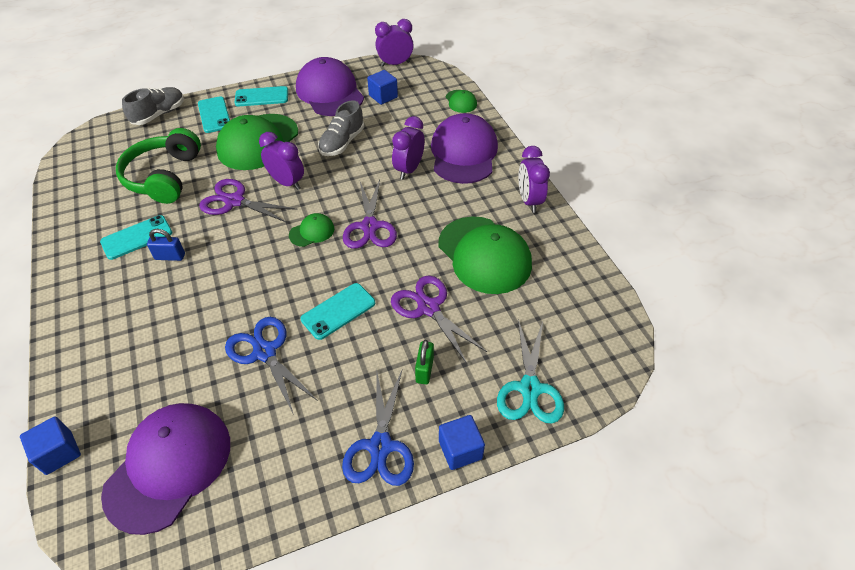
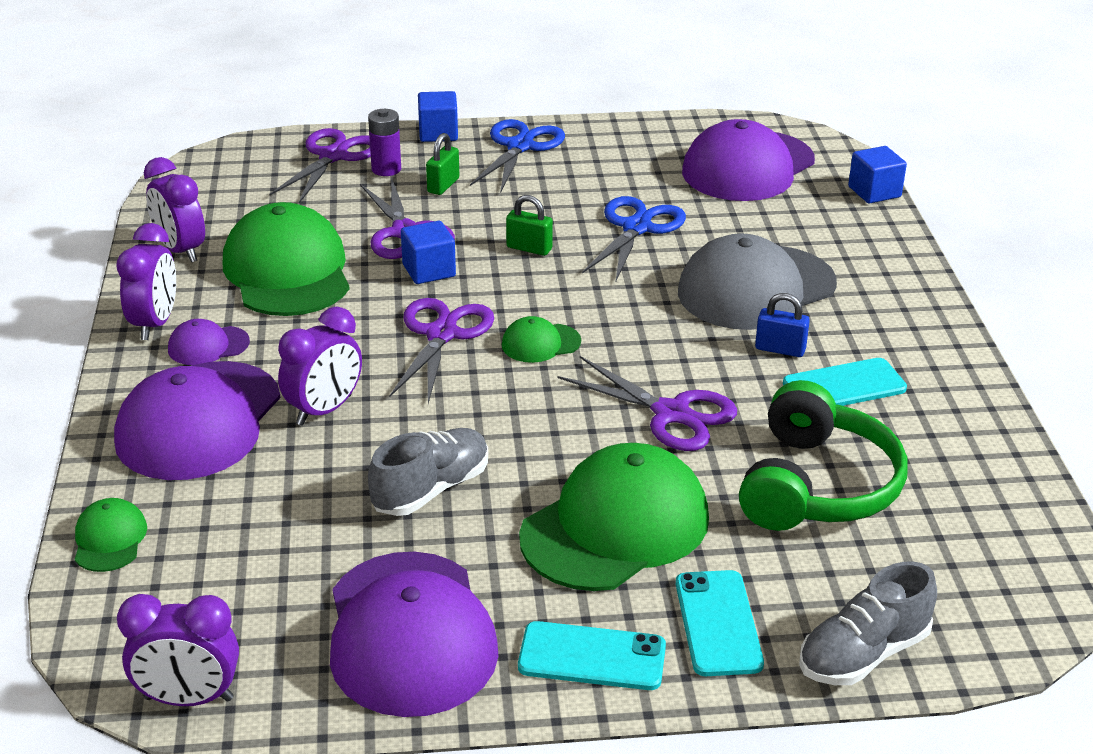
camera: 165 degrees left, 15 degrees down
(179, 306) = (756, 288): none -> grey cap
(264, 352) = (636, 228): blue scissors -> blue scissors turned 135 degrees counterclockwise
(287, 183) = (567, 429): purple clock -> purple clock (180, 250)
(338, 311) = (529, 248): turquoise phone -> green padlock
(383, 96) = (282, 592): blue cube -> blue cube (429, 270)
(478, 381) = (386, 169): none -> purple battery
(490, 193) = (208, 346): none -> purple cap
(530, 388) = (333, 156): turquoise scissors -> purple scissors

